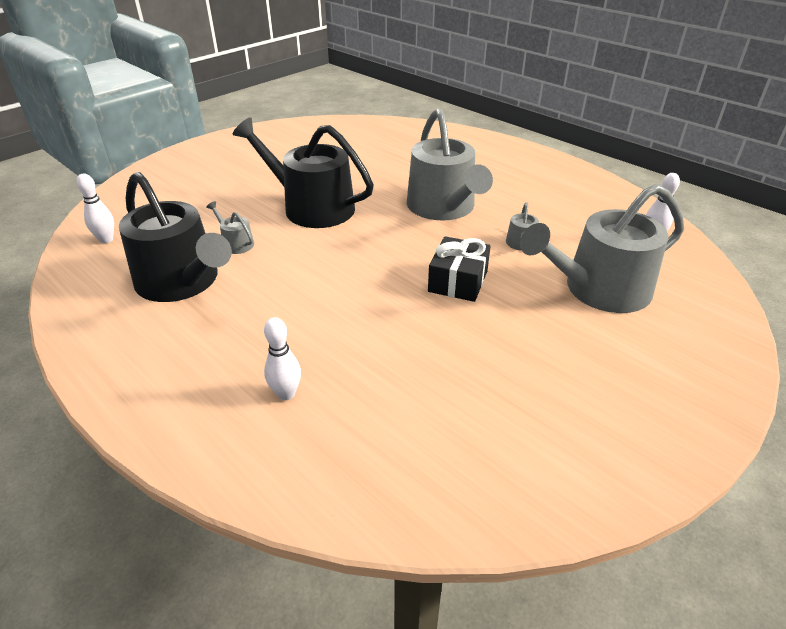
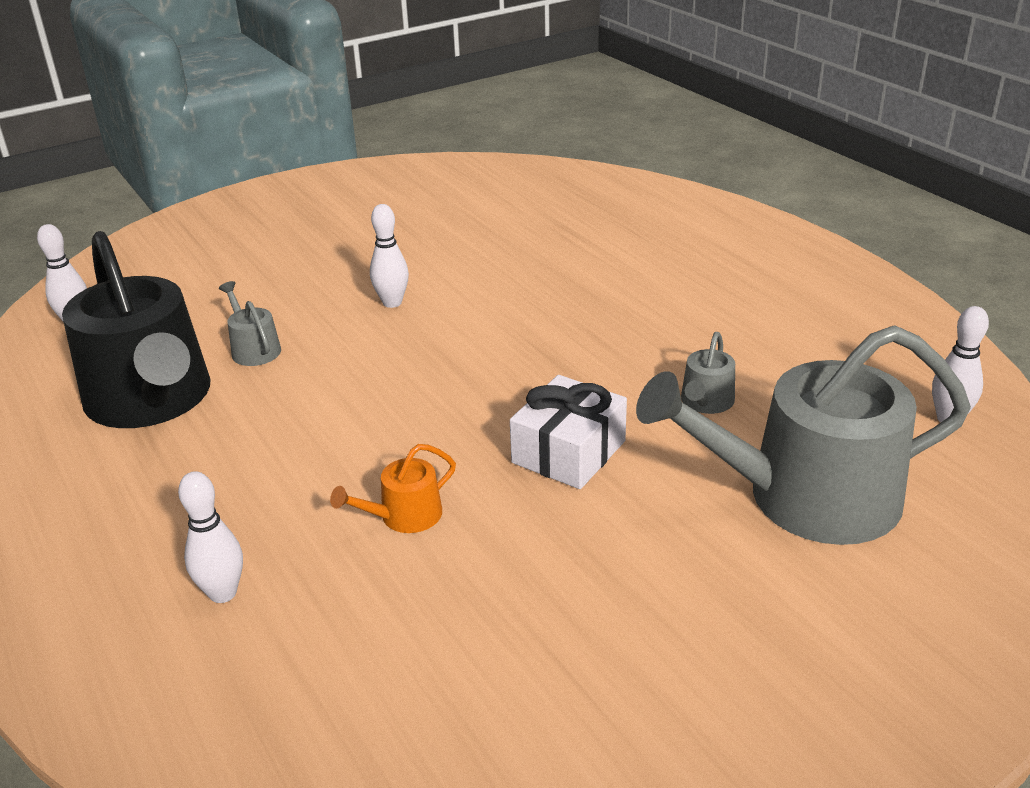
camera: 15 degrees right, 5 degrees down
(311, 207) = (392, 303): black watering can -> white bowling pin
(378, 331) = (404, 516): none -> orange watering can
(443, 208) = (603, 325): grey watering can -> none
(458, 281) = (569, 452): black gift -> white gift

